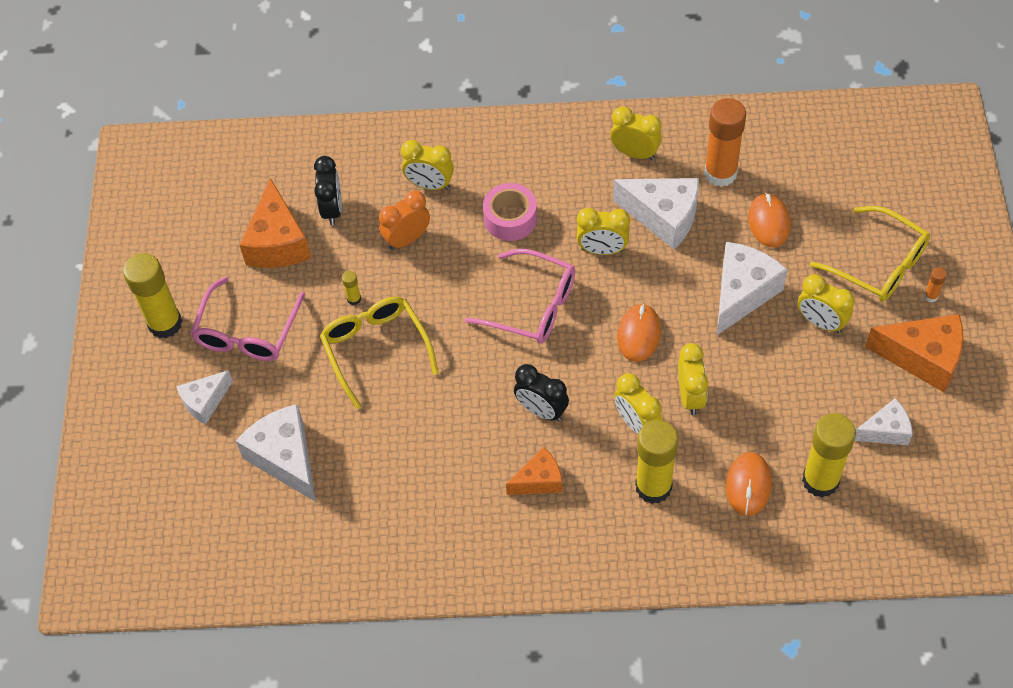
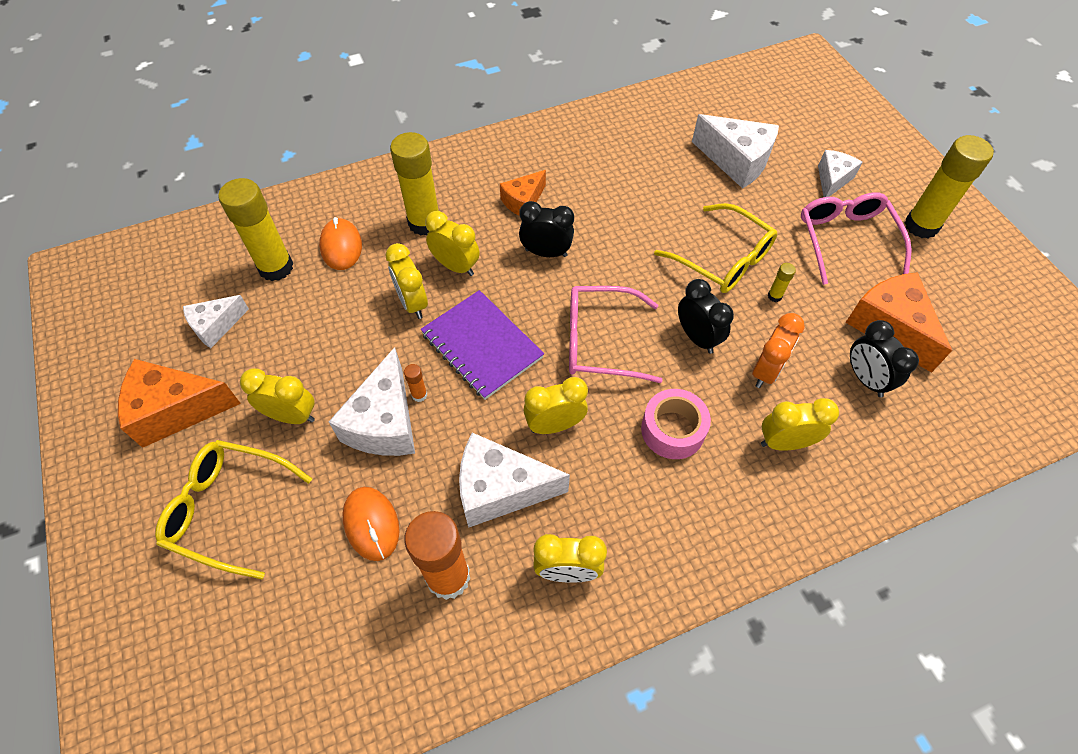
camera: 155 degrees right, 0 degrees up
(446, 284) = (697, 337): none -> black clock
(639, 334) = (482, 346): orange mouse -> purple notebook
(931, 296) = (165, 486): orange glue stick -> orange glue stick (419, 395)

